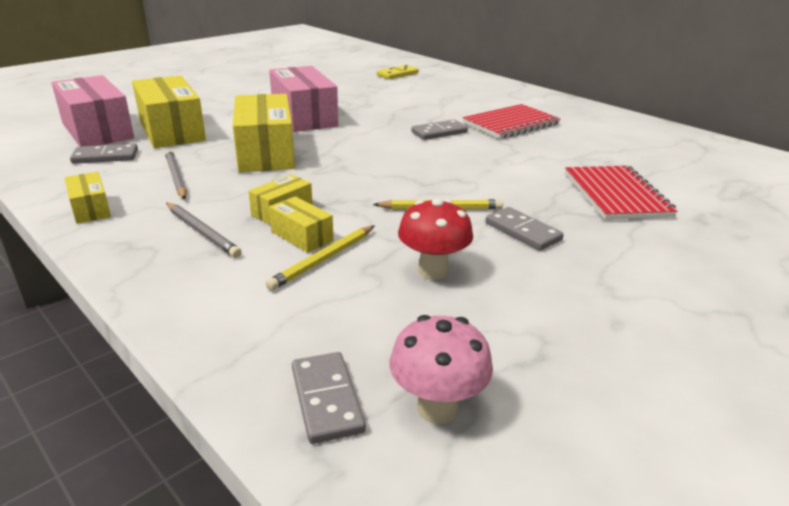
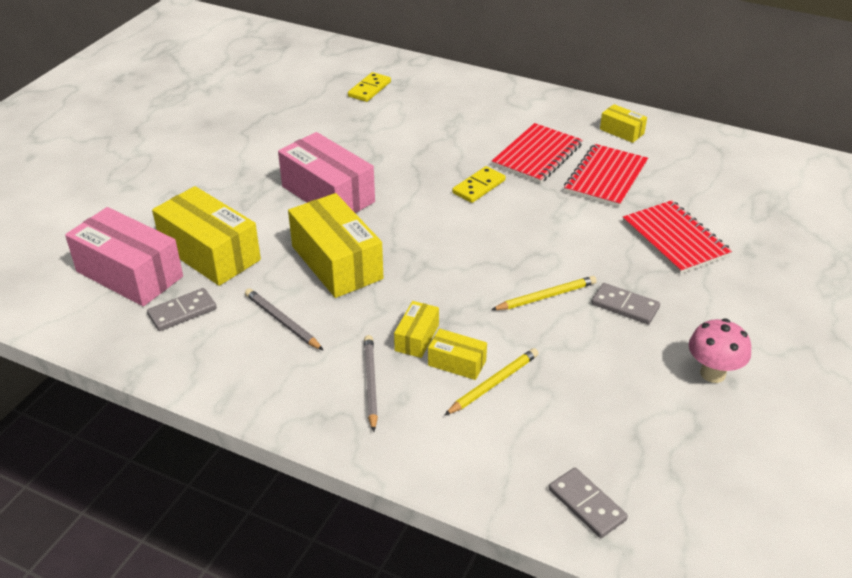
camera: 20 degrees left, 10 degrees up
(90, 209) = (244, 385): yellow box -> yellow box (621, 131)
(202, 232) = (370, 383): grey pencil -> grey pencil turned 120 degrees counterclockwise
(323, 260) = (493, 383): yellow pencil -> yellow pencil turned 150 degrees counterclockwise
(433, 271) = (583, 370): red mushroom -> none
(437, 408) = (657, 487): pink mushroom -> pink mushroom (712, 373)
(439, 132) = (479, 187): grey domino -> yellow domino
(568, 145) = (605, 177): none -> red notebook

